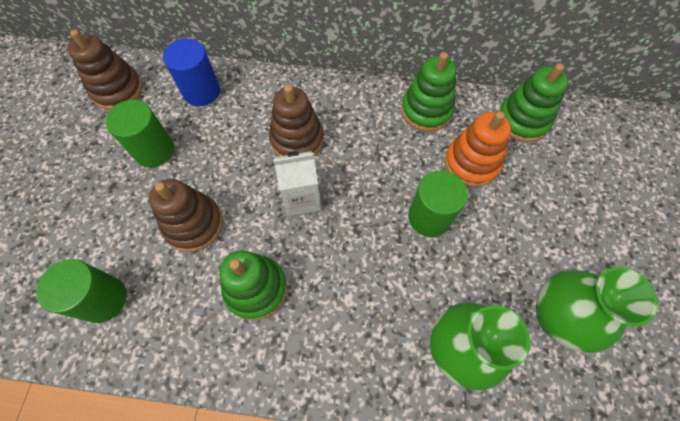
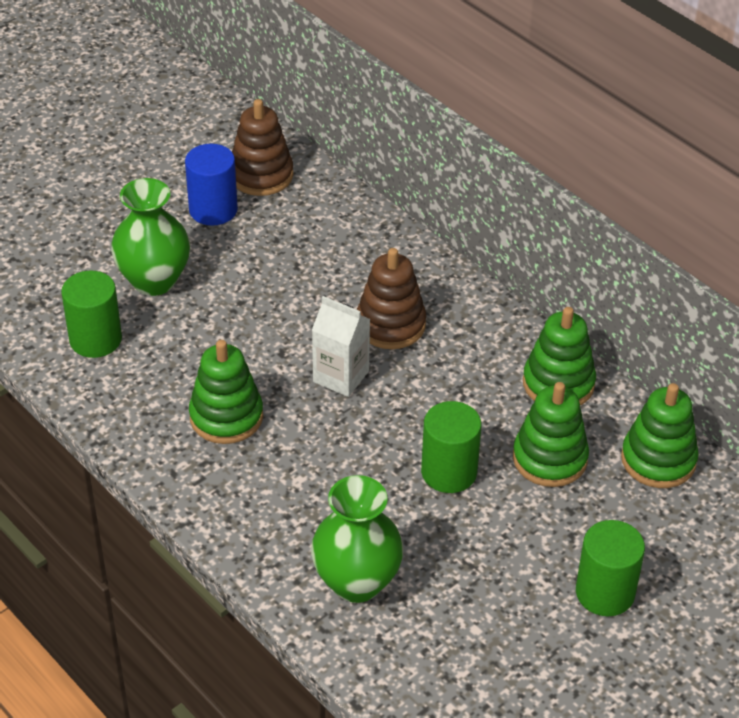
camera: 40 degrees right, 20 degrees down
(154, 150) = (245, 249): green cylinder -> green cylinder (605, 592)
(194, 224) = (222, 333): brown stacking toy -> none
(201, 91) = (340, 224): blue cylinder -> blue cylinder (213, 210)
(471, 163) = (549, 458): orange stacking toy -> green stacking toy
(556, 317) = (478, 628): green vase -> green vase (154, 280)

